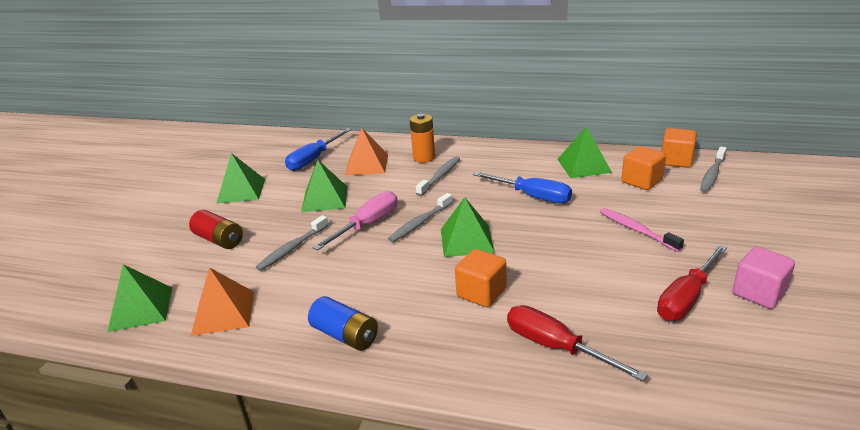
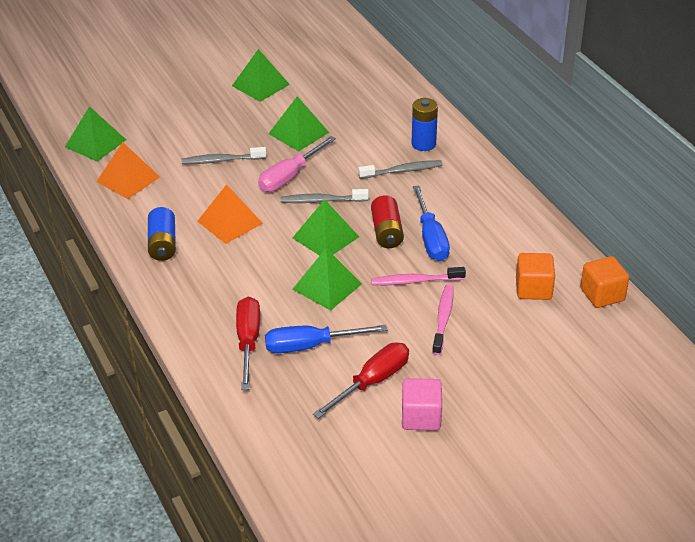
camera: 45 degrees right, 10 degrees up
(219, 240) = (193, 121): red battery -> red battery (387, 232)
(314, 159) = (347, 88): blue screwdriver -> blue screwdriver (310, 346)
(366, 165) = (373, 120): orange pyramid -> orange pyramid (229, 222)
(367, 225) = (289, 176): pink screwdriver -> pink screwdriver turned 135 degrees clockwise
(424, 157) = (423, 144): orange battery -> blue battery
(481, 293) = (269, 279): orange cube -> none
(575, 223) = (416, 281): none -> pink toothbrush
(584, 165) = (522, 242): green pyramid -> green pyramid (327, 286)
(686, 298) = (372, 382): red screwdriver -> red screwdriver turned 135 degrees clockwise
(712, 174) = (600, 327): grey toothbrush -> none

